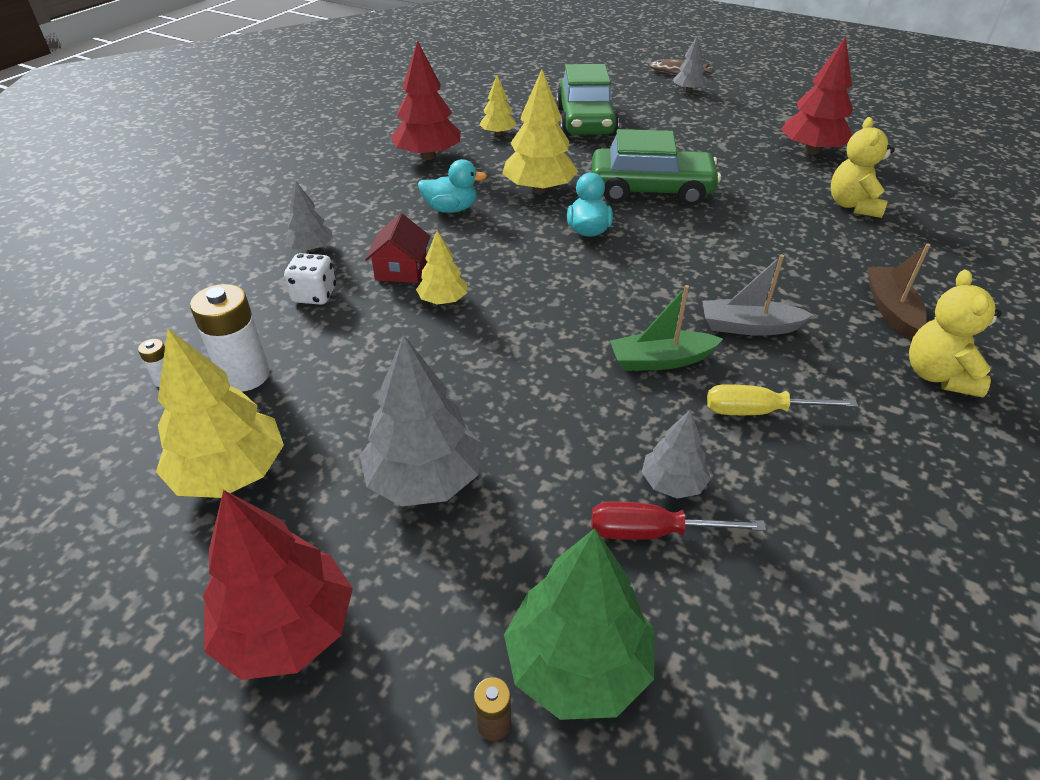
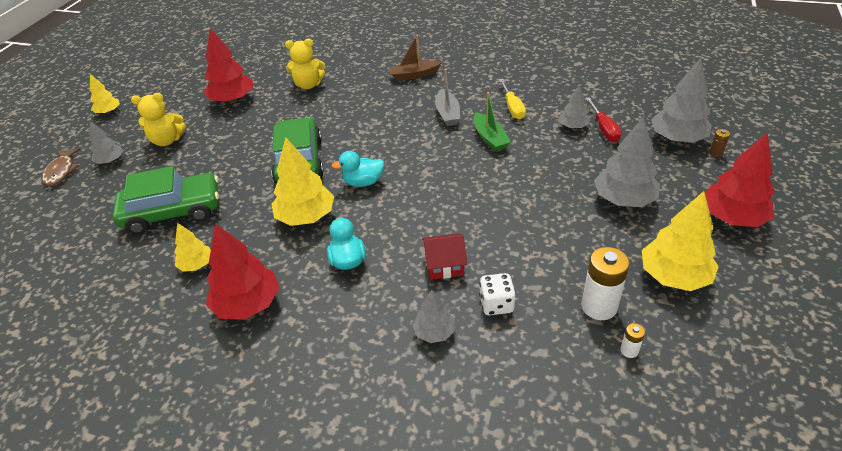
camera: 100 degrees left, 0 degrees up
(443, 300) = (473, 232): yellow tree -> yellow tree (108, 112)
(577, 664) = (677, 139): green tree -> grey tree
(938, 376) = (461, 65): yellow teddy bear -> yellow teddy bear (167, 140)

